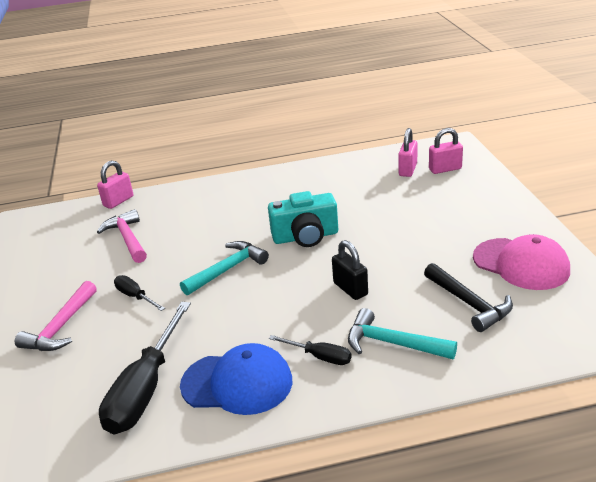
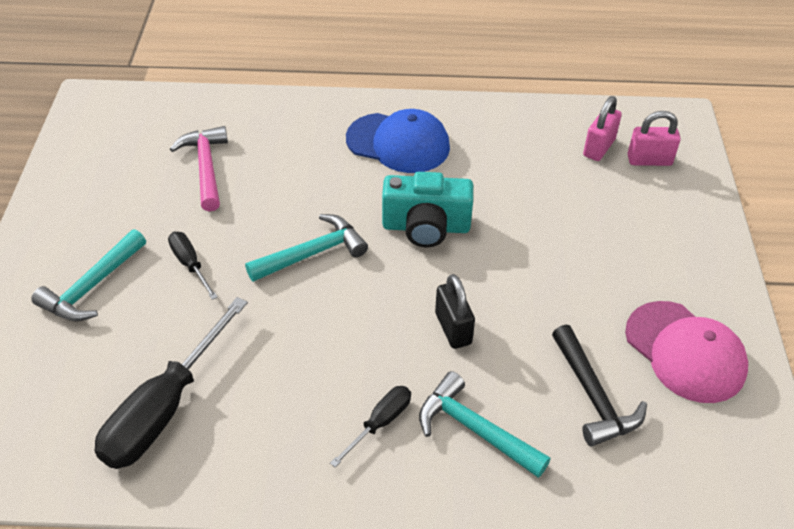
camera: 10 degrees right, 15 degrees up
(61, 327) = (92, 287): pink hammer -> turquoise hammer
(118, 201) = (211, 101): pink padlock -> none
(237, 383) = (271, 432): blue cap -> blue cap (398, 143)
(319, 357) = (380, 423): black screwdriver -> black screwdriver turned 90 degrees counterclockwise

